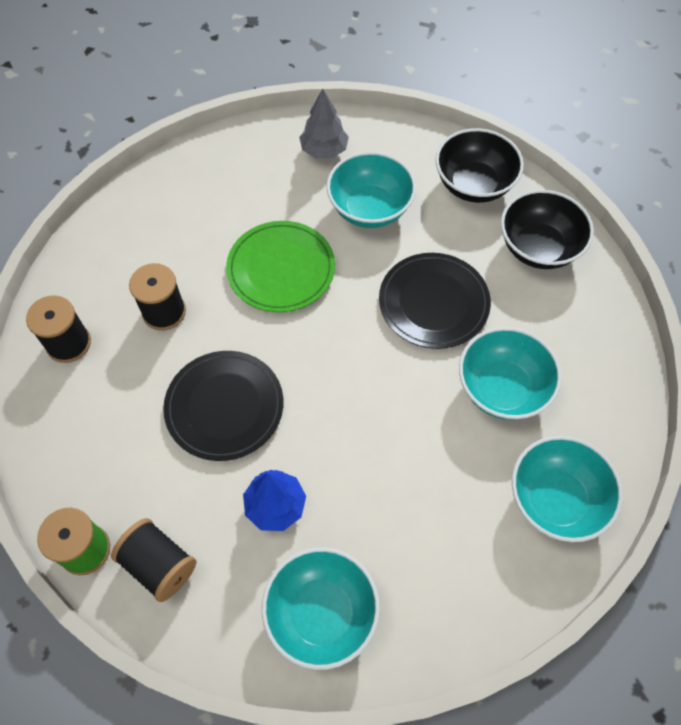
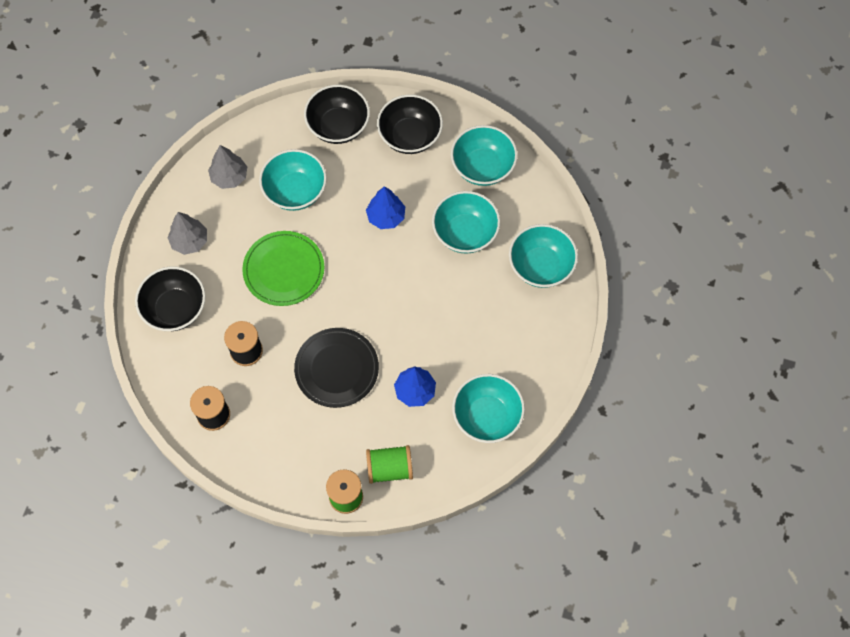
camera: 45 degrees left, 5 degrees up
(149, 221) = (175, 309): none -> black bowl
(159, 564) = (389, 468): black spool -> green spool
(228, 175) = (189, 241): none -> grey tree
(433, 303) = (386, 216): black plate -> blue tree
(589, 338) = (482, 167): none -> turquoise bowl

